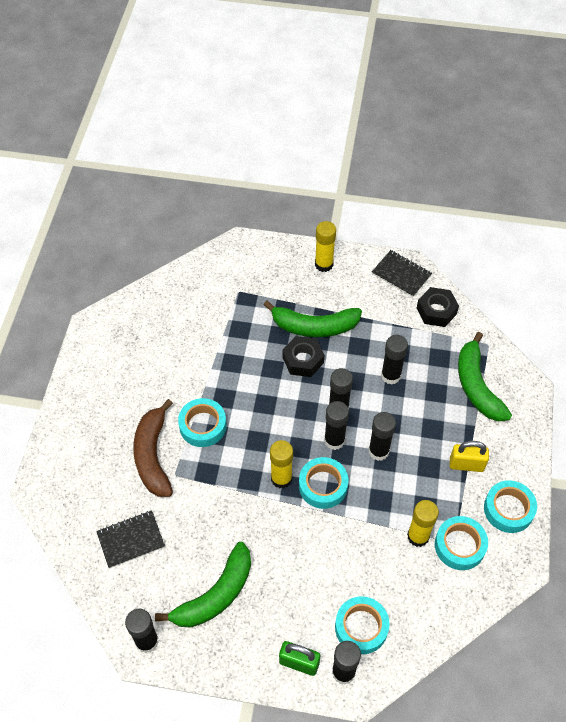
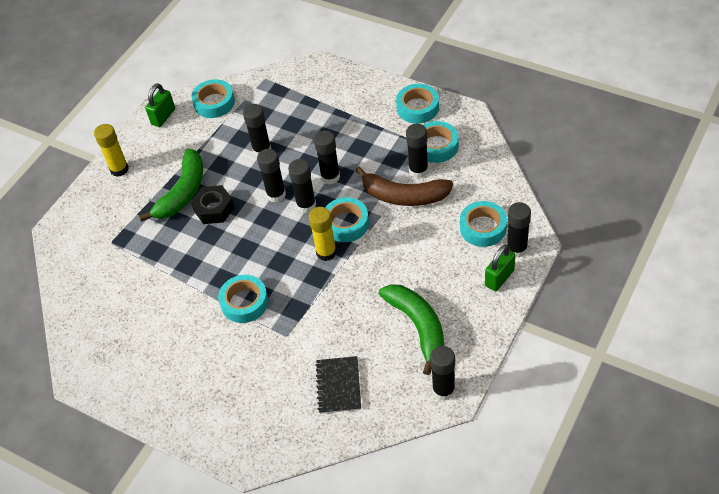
camera: 65 degrees left, 5 degrees down
(153, 455) = (257, 350): brown banana -> brown banana (404, 196)
(401, 274) = (163, 116): black notebook -> green padlock
(418, 536) = (418, 170): yellow glue stick -> black glue stick
(436, 311) = (214, 103): black nut -> turquoise tape
(466, 464) = (368, 123): yellow padlock -> none
(477, 385) = (300, 96): green banana -> none

